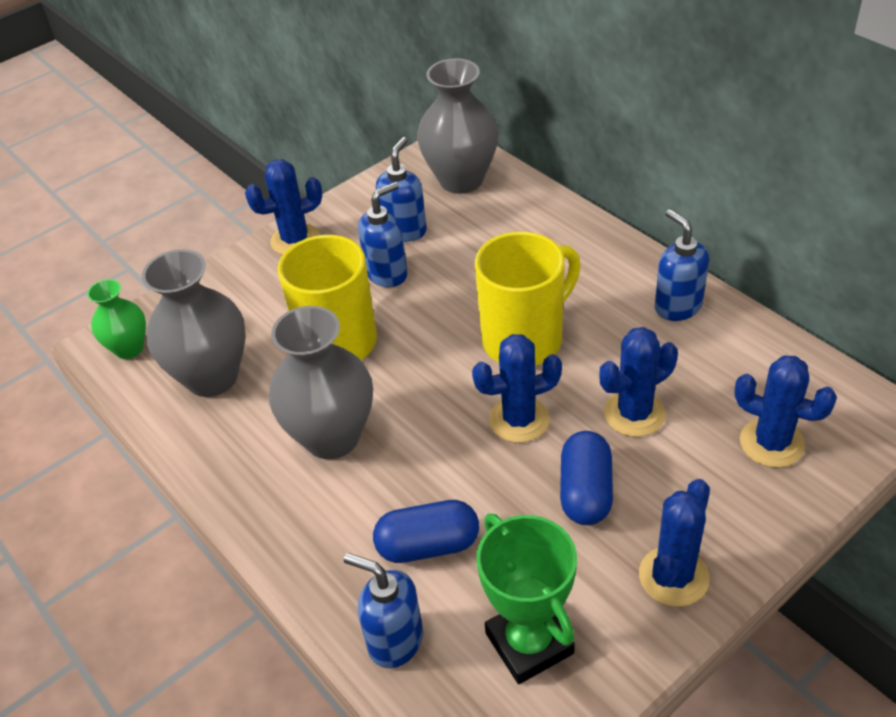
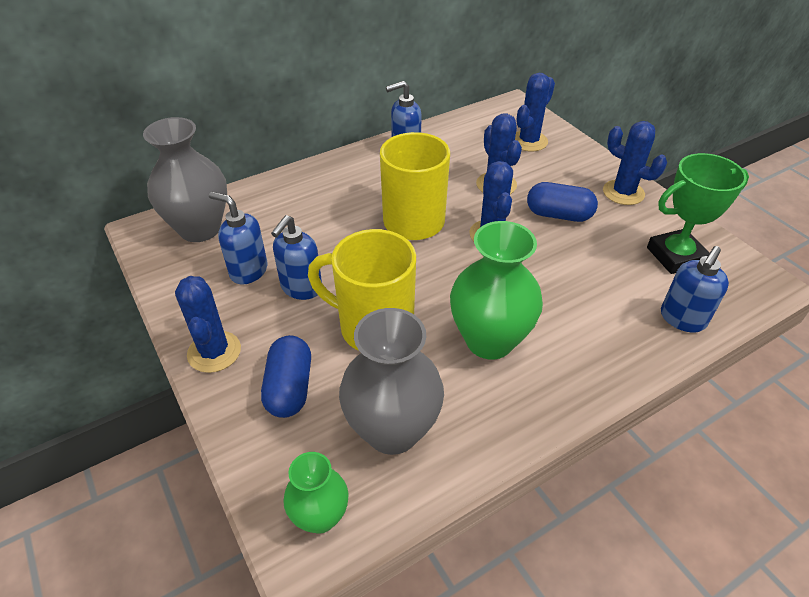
camera: 85 degrees left, 0 degrees up
(332, 437) = (489, 340): grey vase -> green vase
(387, 274) = (301, 288): blue soap dispenser -> blue soap dispenser turned 120 degrees counterclockwise
(428, 545) = (601, 293): blue capsule -> blue capsule (289, 388)

